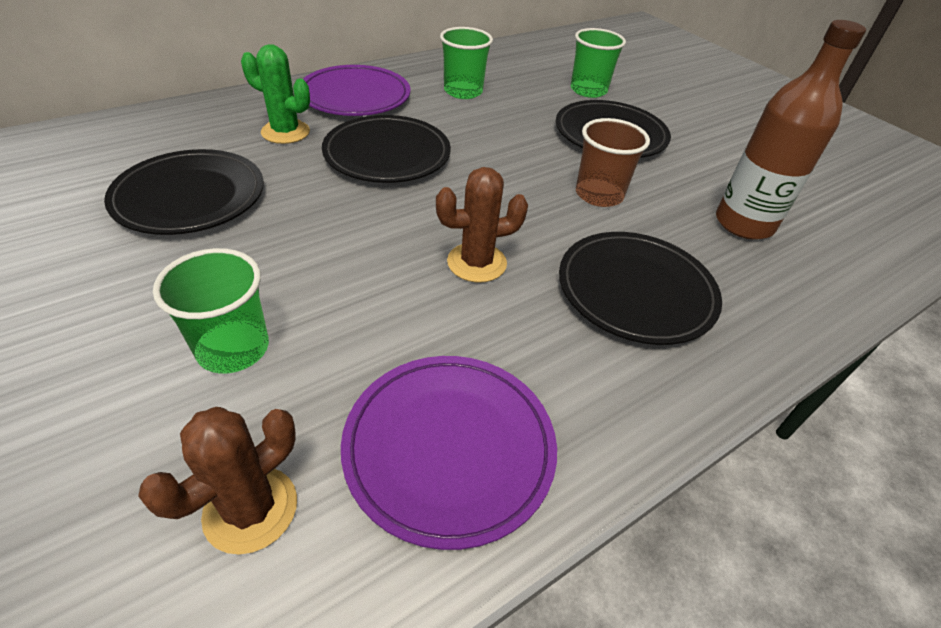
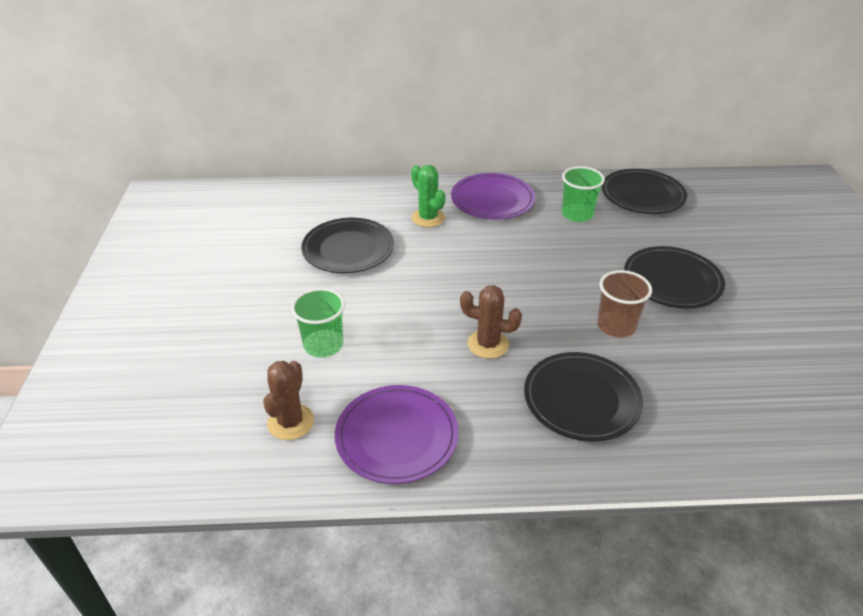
camera: 35 degrees right, 5 degrees down
(251, 509) = (290, 422): brown cactus -> brown cactus turned 60 degrees counterclockwise
(387, 154) = (483, 252): black plate -> black plate (642, 195)
(588, 90) = (688, 237): green cup -> none
(744, 224) = (719, 385): brown bottle -> none

